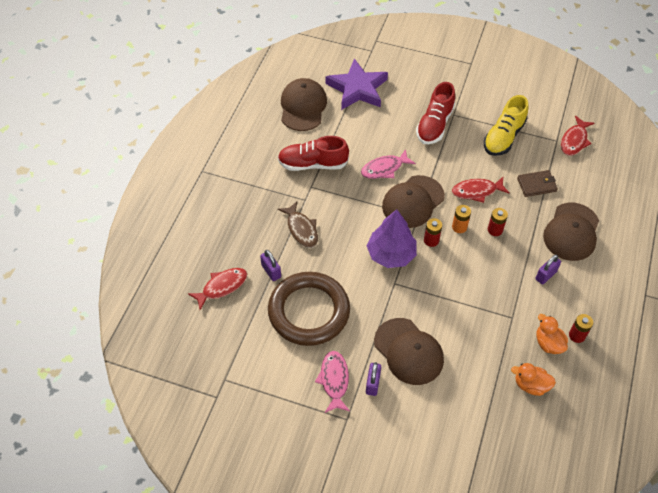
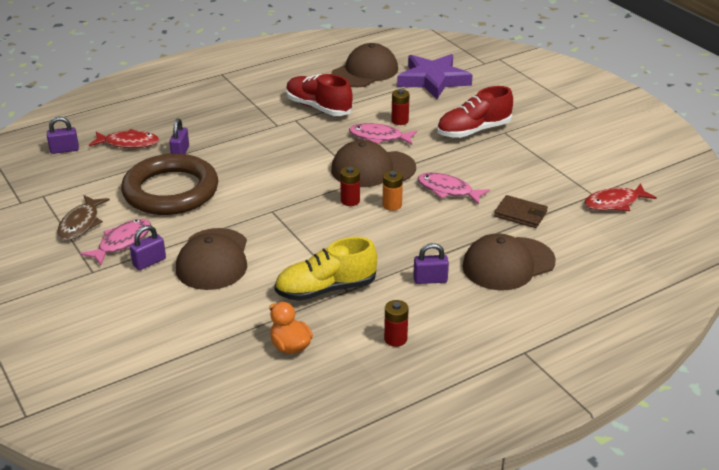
camera: 40 degrees right, 20 degrees down
(182, 325) = (64, 150): none -> purple padlock
(301, 229) = (245, 141): brown fish -> brown fish (81, 224)
(391, 254) = (298, 191): purple tree -> none
(476, 191) = (448, 190): red fish -> pink fish
(495, 230) = (425, 224): red battery -> red battery (400, 121)
(503, 137) = (535, 167): yellow shoe -> yellow shoe (326, 289)
(548, 343) = (356, 328): orange duck -> none

